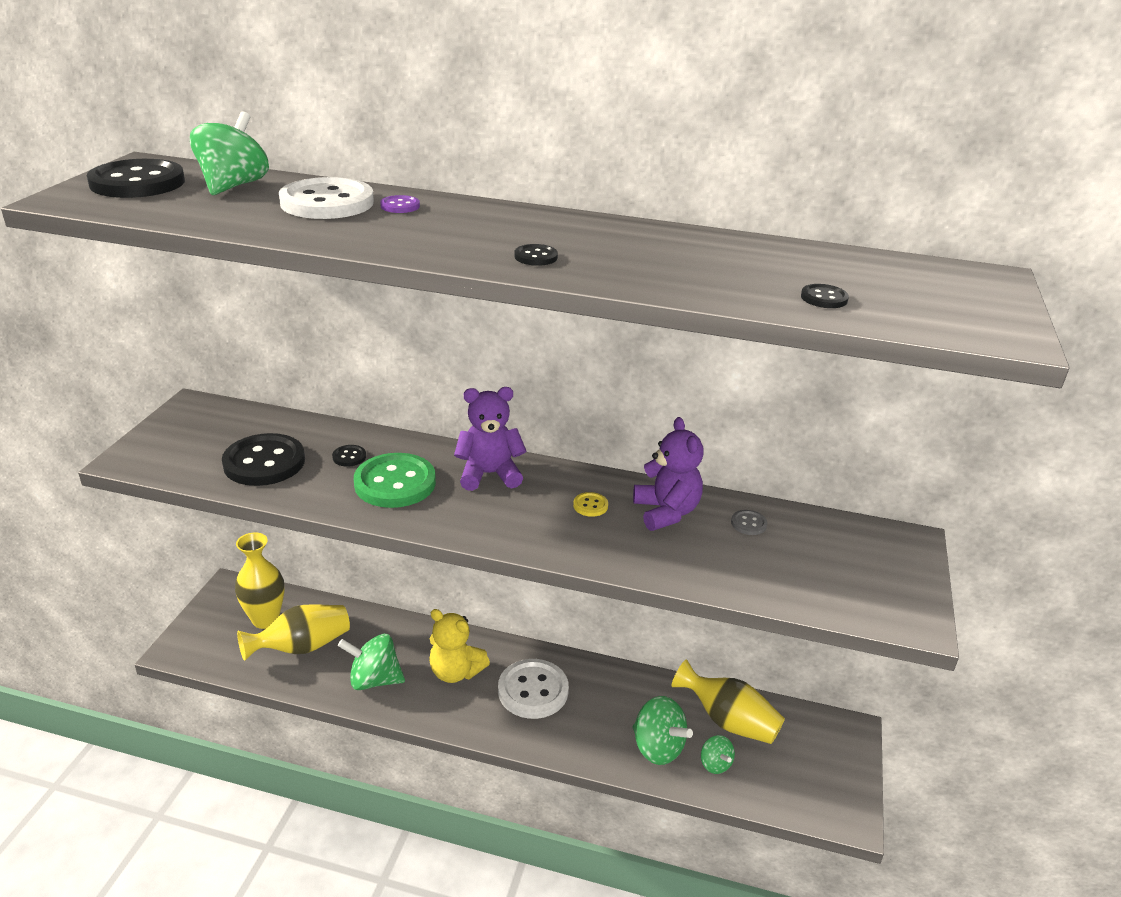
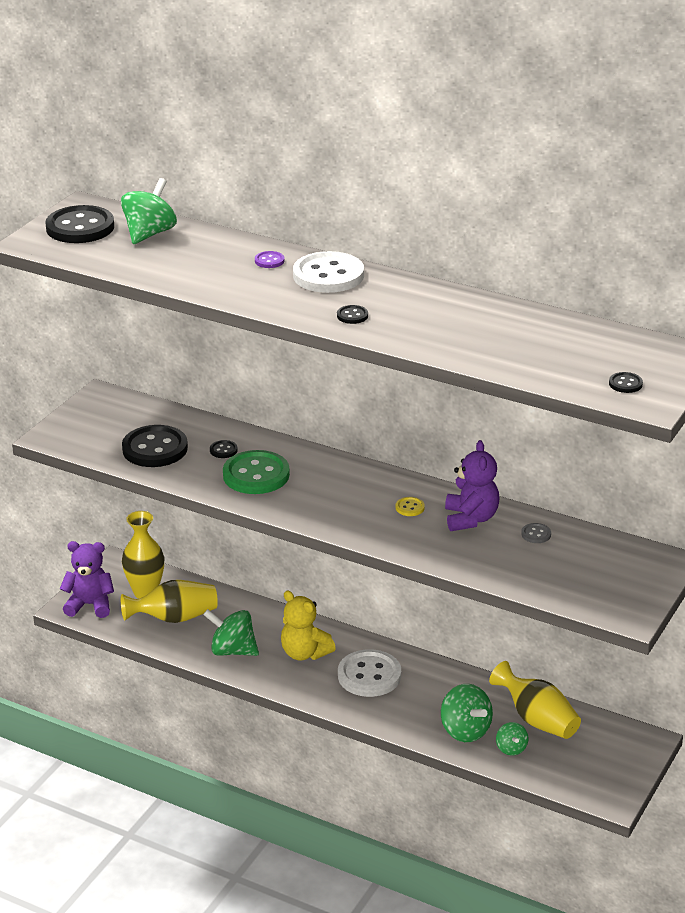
camera: 15 degrees right, 0 degrees up
(327, 202) = (216, 255): white button -> white button (328, 275)
(489, 474) = (334, 475): purple teddy bear -> purple teddy bear (90, 605)
(824, 298) = (541, 364): black button -> black button (625, 384)

